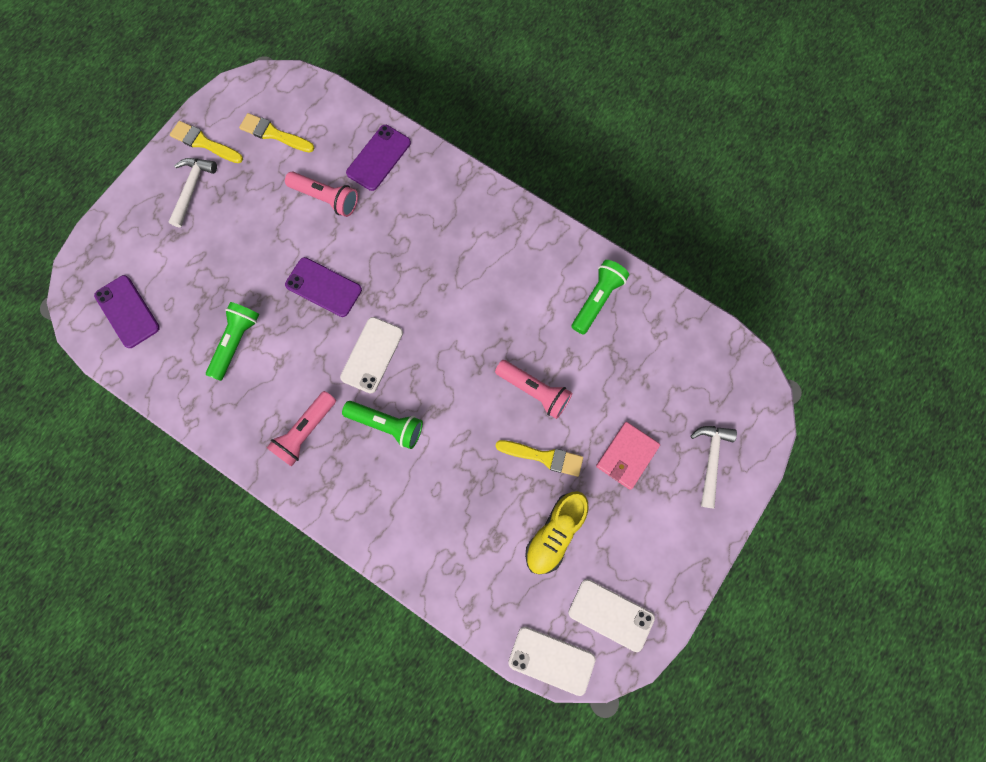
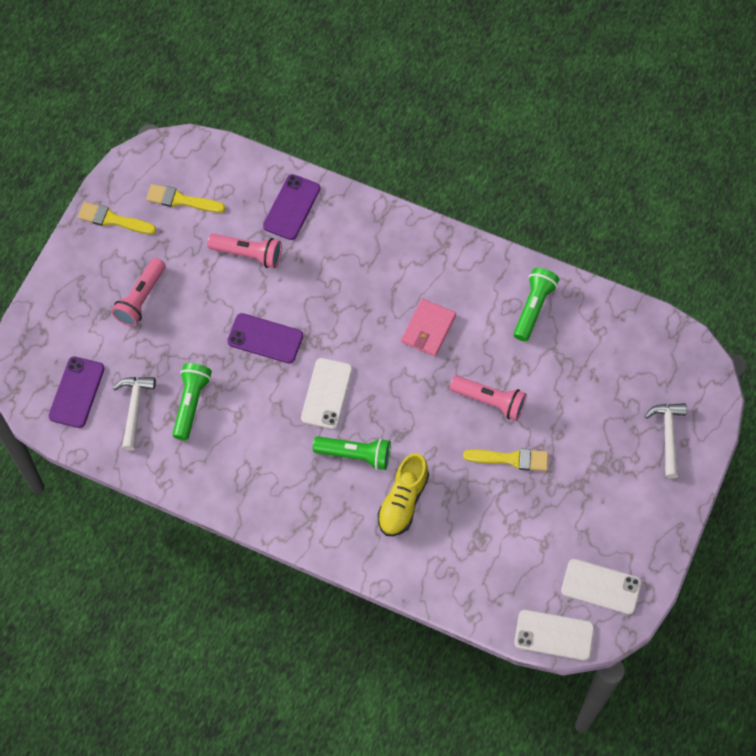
camera: 10 degrees left, 10 degrees down
(127, 311) = (77, 392): purple phone -> purple phone turned 60 degrees clockwise
(192, 189) = (112, 266): white hammer -> white hammer (134, 408)
(305, 431) = (278, 474): pink flashlight -> pink flashlight (141, 298)
(555, 533) = (535, 525): yellow shoe -> yellow shoe (403, 502)
(627, 456) = (589, 445): pink wallet -> pink wallet (428, 329)

